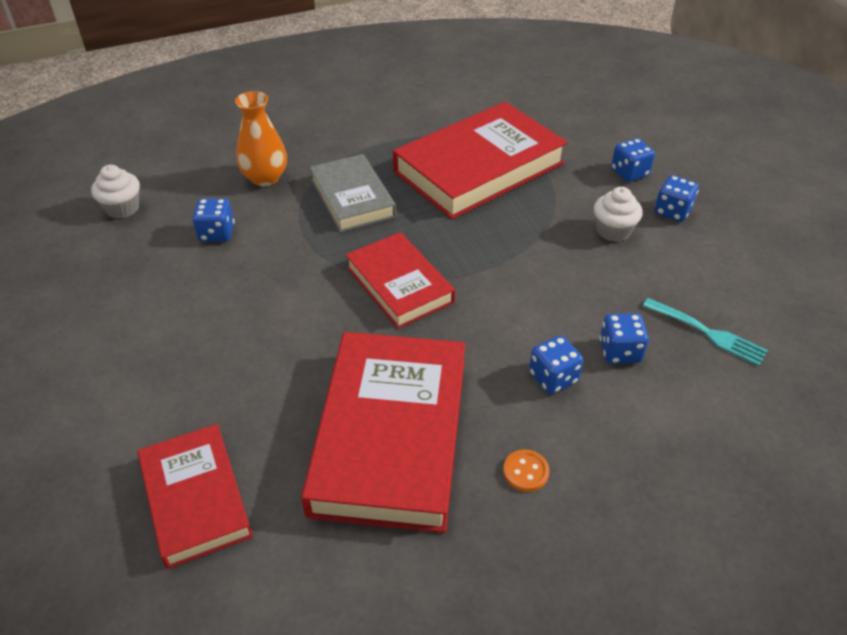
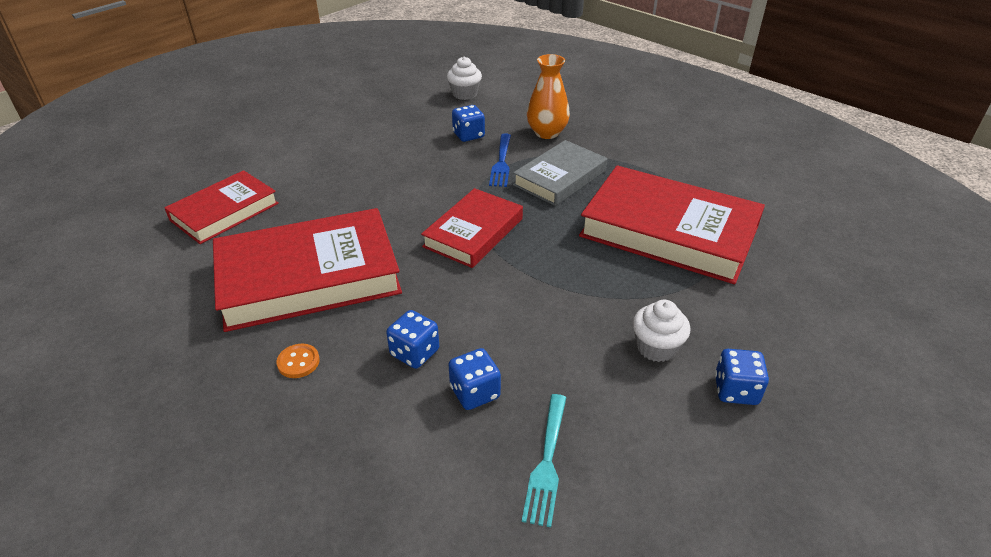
camera: 65 degrees right, 5 degrees down
(292, 227) = (501, 162): none -> blue fork
(629, 173) = (772, 338): blue dice -> none

